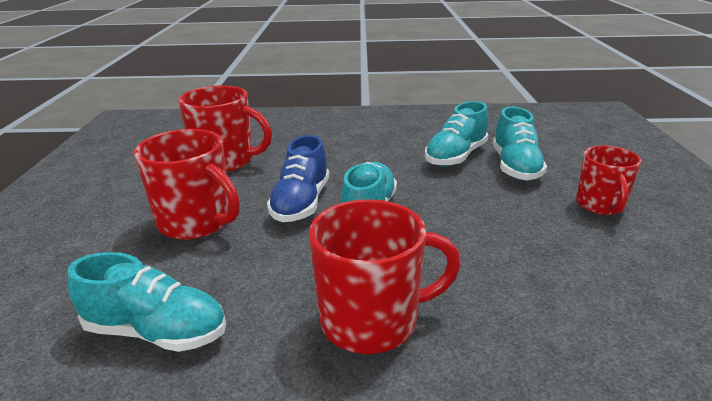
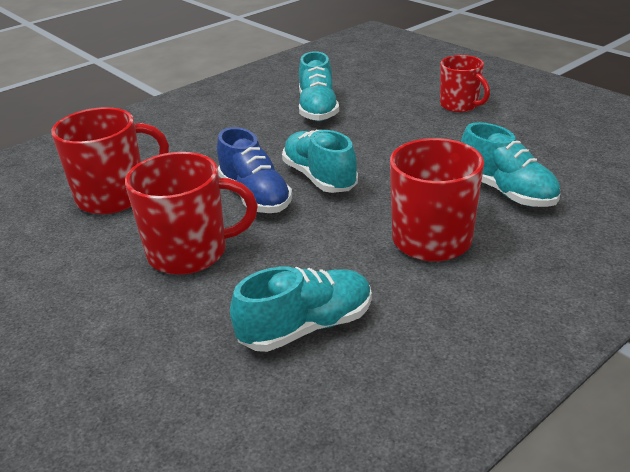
camera: 40 degrees left, 5 degrees up
(515, 167) = (372, 100): turquoise shoe -> turquoise shoe (506, 191)

